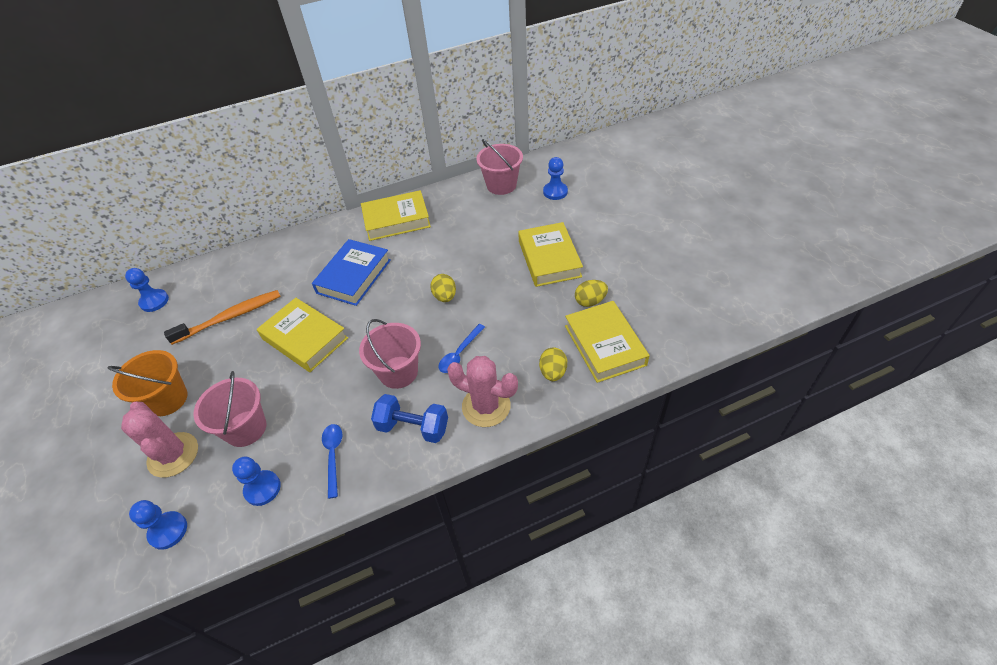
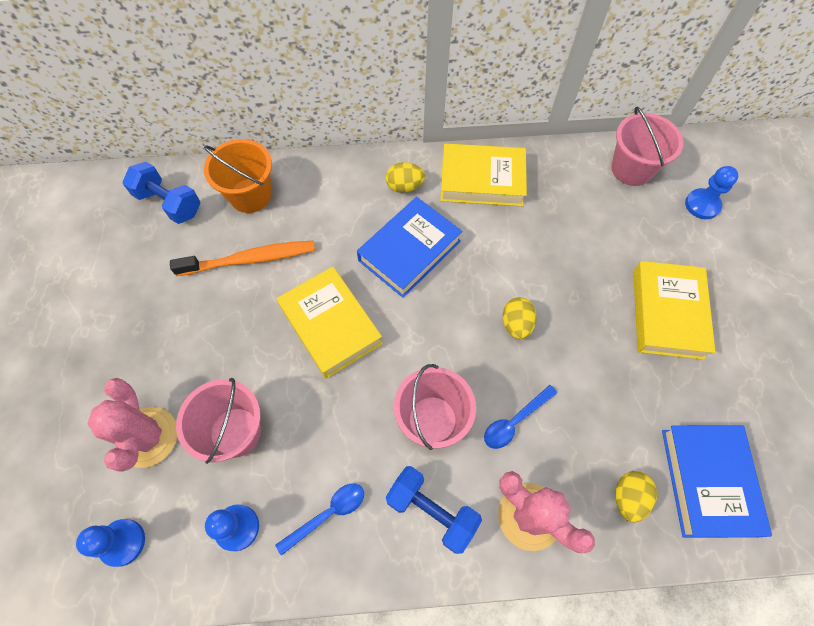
camera: 15 degrees right, 15 degrees up
(154, 301) = (169, 203): blue pawn -> blue dumbbell
(167, 399) = (156, 354): orange bucket -> orange bucket (250, 195)
(333, 456) = (328, 514): blue spoon -> blue spoon turned 45 degrees clockwise
(590, 301) = (705, 403): yellow egg -> yellow egg (404, 186)
(604, 345) = (707, 481): yellow book -> blue book

